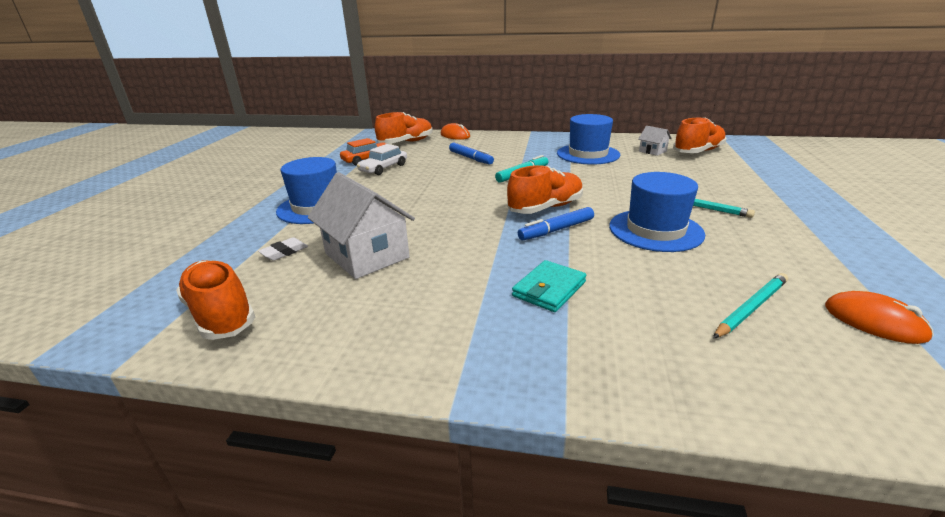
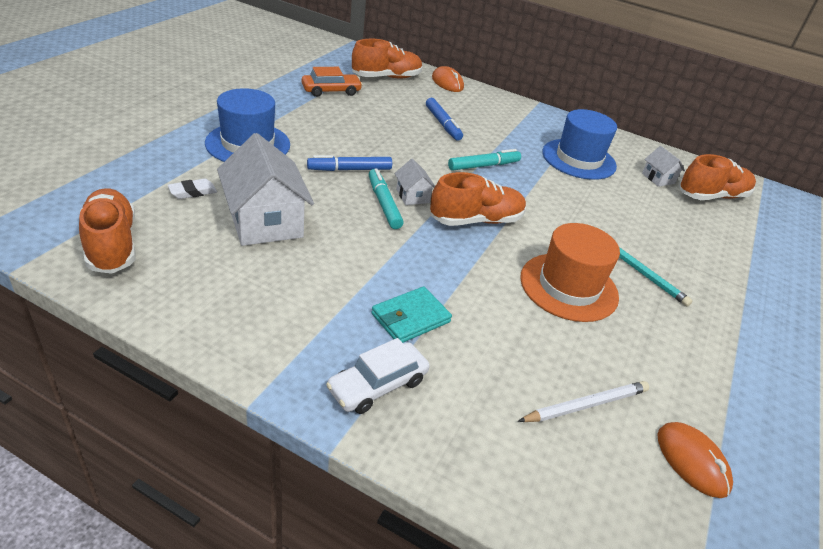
camera: 10 degrees right, 10 degrees up
(383, 168) = (341, 110): white car -> white car (377, 385)
(463, 217) = (384, 204): none -> turquoise marker
(482, 206) = (412, 196): none -> white house
(557, 230) = (467, 252): blue marker -> blue marker (350, 169)
(655, 230) = (568, 287): blue hat -> orange hat
(751, 308) = (586, 405): turquoise pencil -> white pencil

